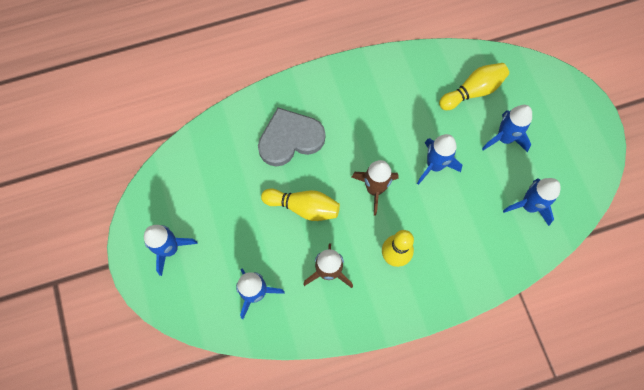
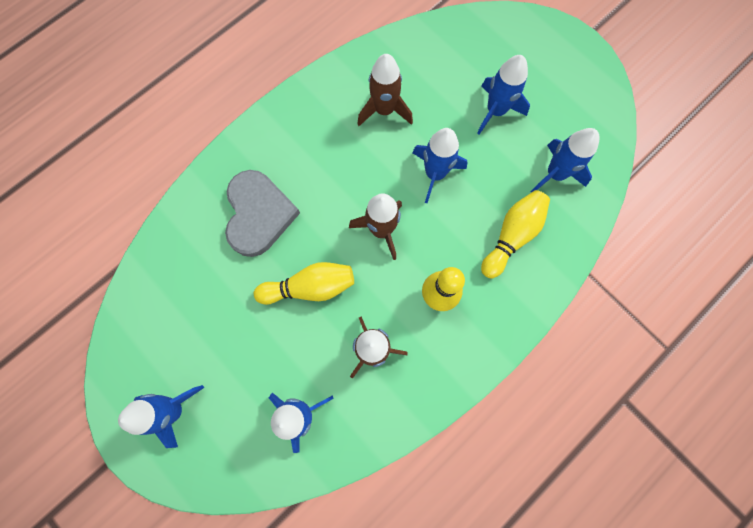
camera: 25 degrees left, 5 degrees up
(290, 139) = (258, 214): grey heart -> grey heart turned 135 degrees clockwise
(418, 102) = (384, 110): none -> brown rocket
(473, 91) = (438, 73): yellow bowling pin -> yellow bowling pin (512, 236)

